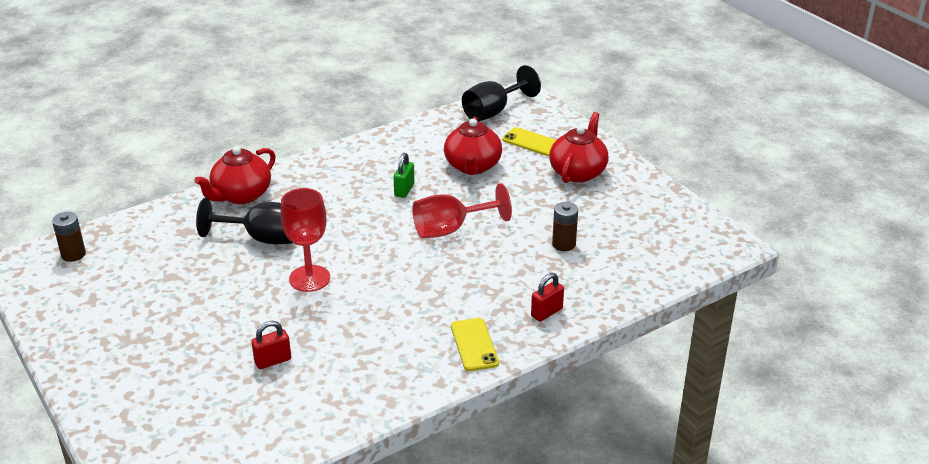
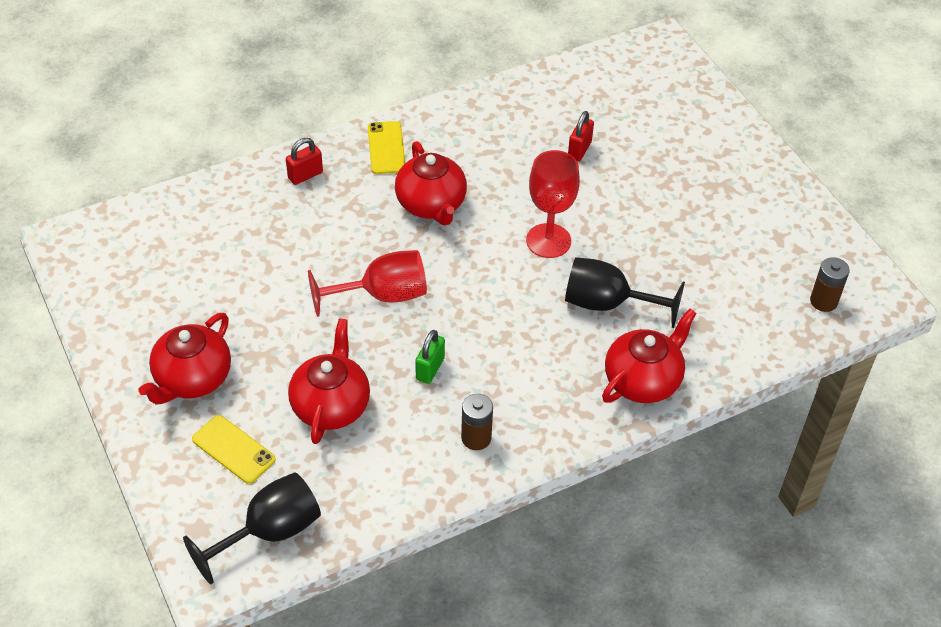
camera: 175 degrees left, 15 degrees up
(273, 361) = (579, 150): red padlock -> red padlock turned 45 degrees counterclockwise
(420, 298) = (431, 204): none -> red teapot
(563, 244) = (256, 260): brown battery -> brown battery (476, 438)

